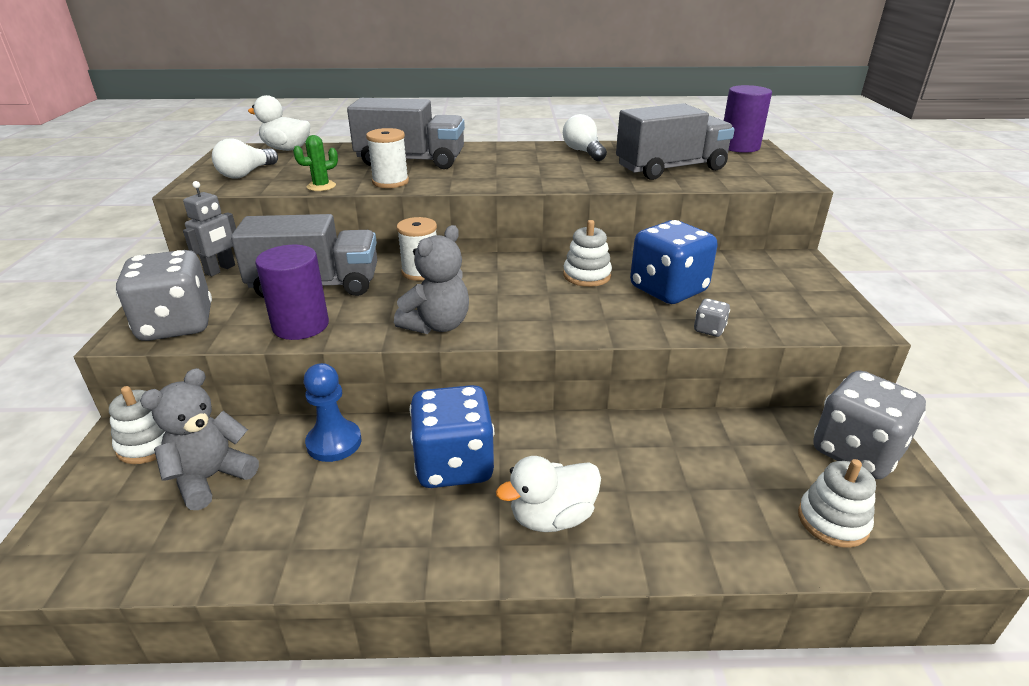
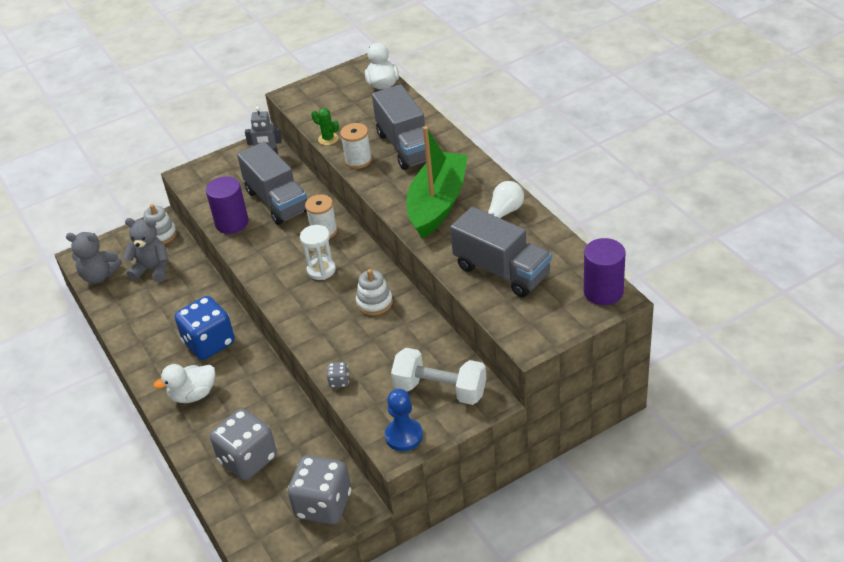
camera: 65 degrees right, 10 degrees up
(176, 325) = (204, 183): grey dice -> grey dice (248, 459)
(246, 174) = (325, 99): white light bulb -> none
(334, 442) = (199, 293): blue pawn -> blue pawn (404, 436)
(437, 325) = (266, 270): grey teddy bear -> grey teddy bear (99, 275)
(489, 290) = (321, 270): none -> white hourglass
(528, 168) = (437, 204): none -> green boat
(552, 517) = (193, 395): white duck -> white duck turned 60 degrees counterclockwise
(668, 290) = (381, 347): blue dice -> none
(766, 277) = (440, 390): none -> white dumbbell
(832, 521) = (252, 503): white stacking toy -> none

